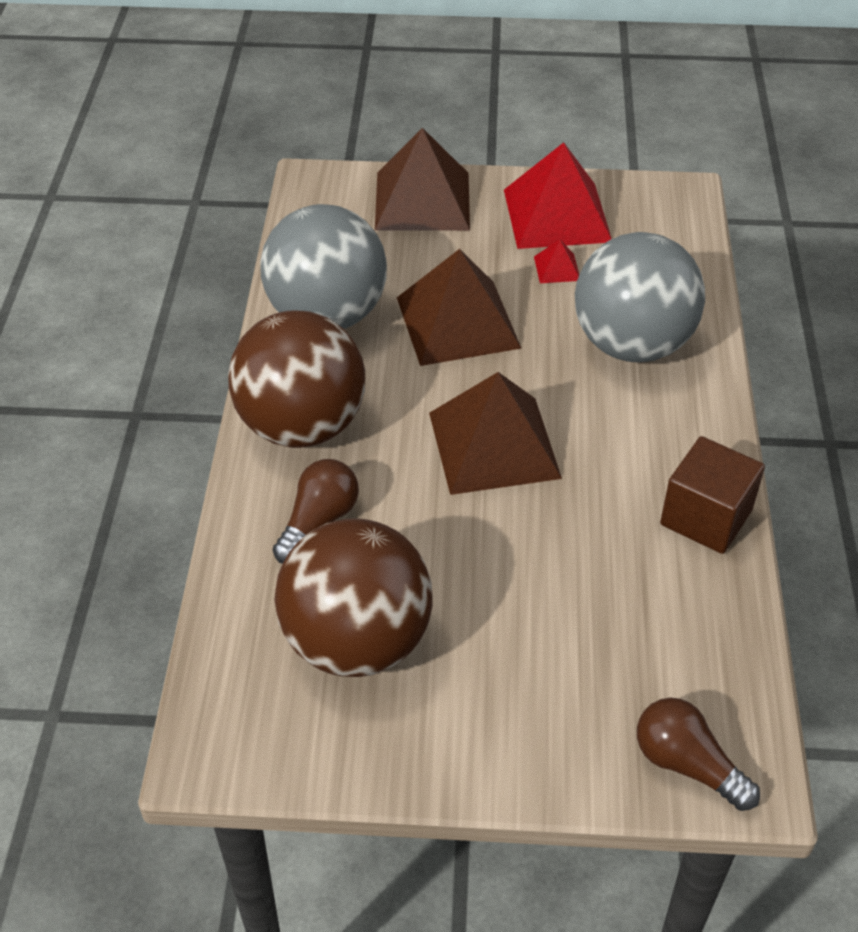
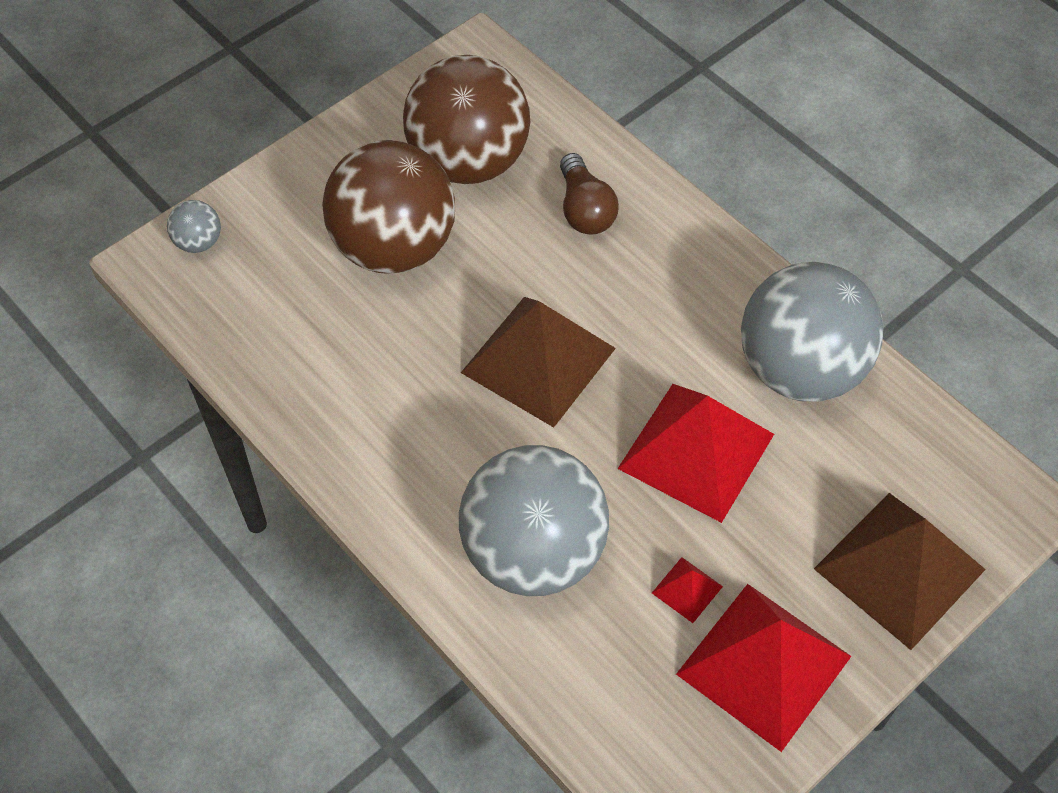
camera: 135 degrees right, 10 degrees up
(302, 426) = (687, 264): brown ball -> brown ball (394, 247)
(457, 322) = (696, 451): brown pyramid -> red pyramid
(687, 764) = (199, 242): brown light bulb -> grey ball
(706, 517) = (325, 425): brown cube -> none

